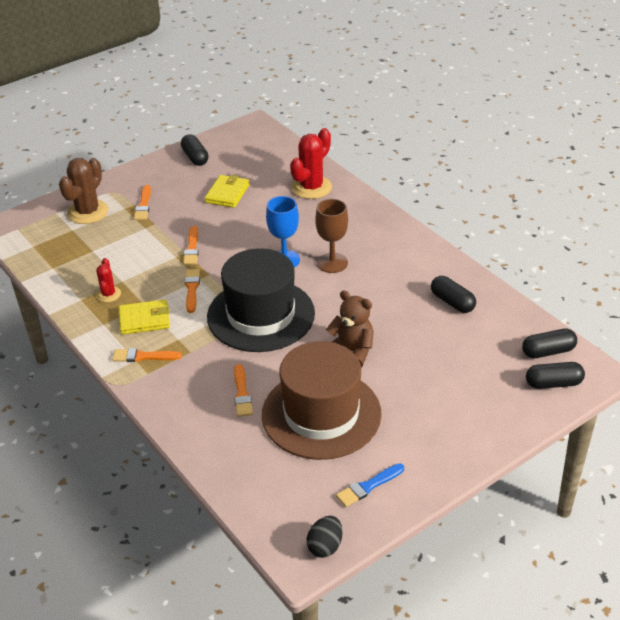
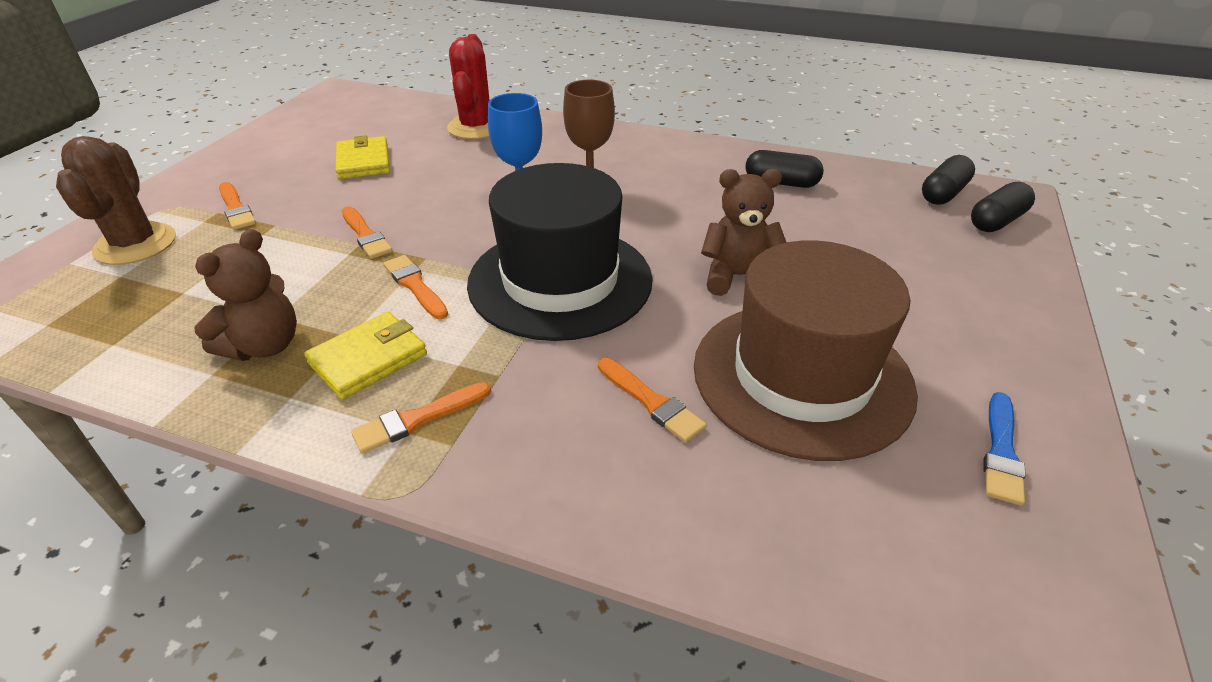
camera: 35 degrees left, 0 degrees up
(108, 294) = (264, 346): red cactus -> brown teddy bear
(195, 157) = (278, 138): black capsule -> none
(325, 546) = (1091, 601): black egg -> none

